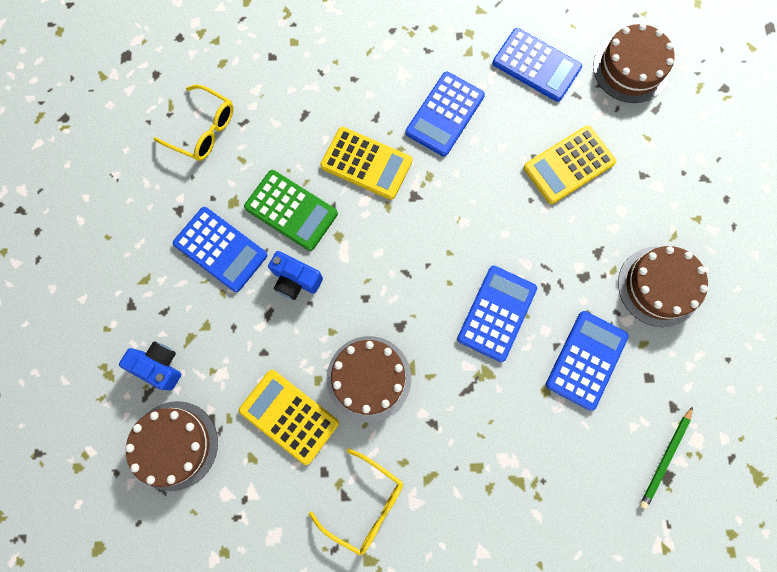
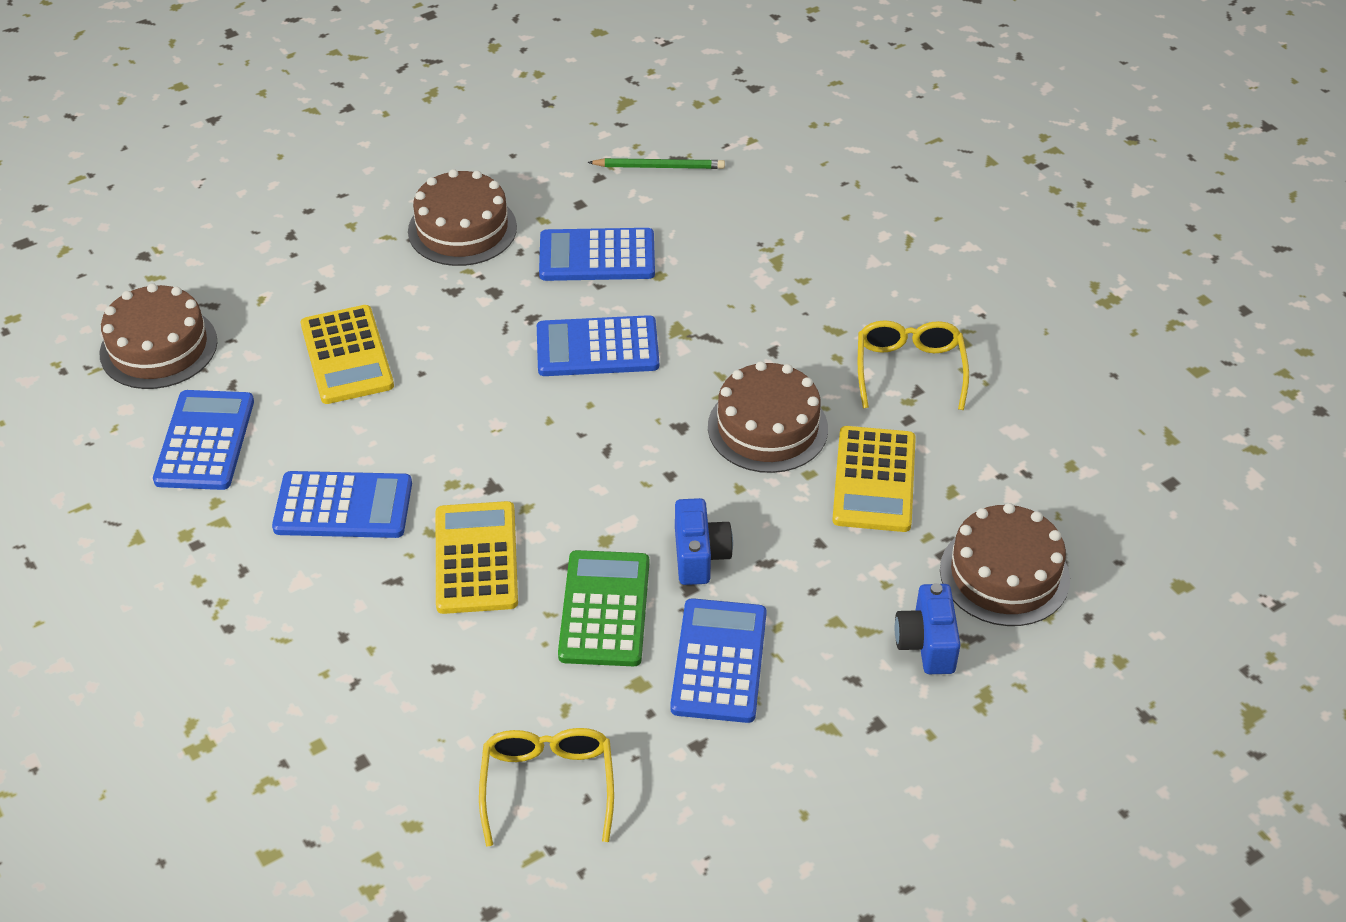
camera: 120 degrees left, 30 degrees down
(569, 165) = (347, 355): yellow calculator -> yellow calculator turned 45 degrees clockwise

